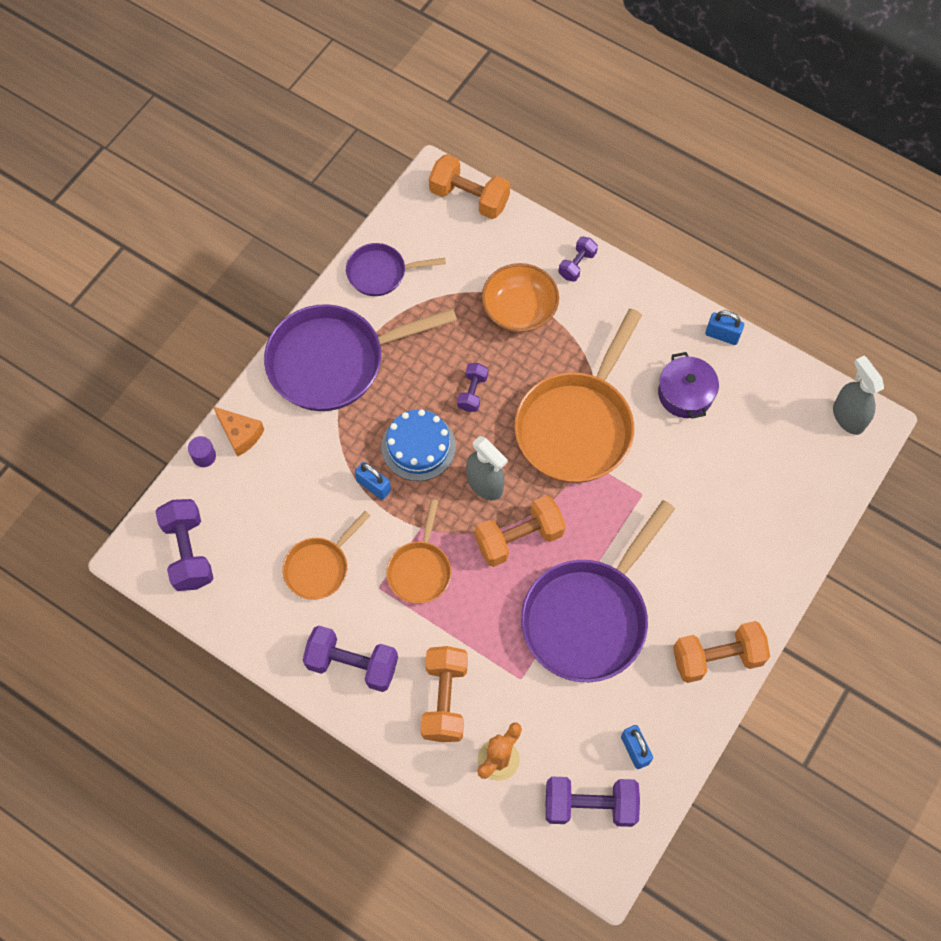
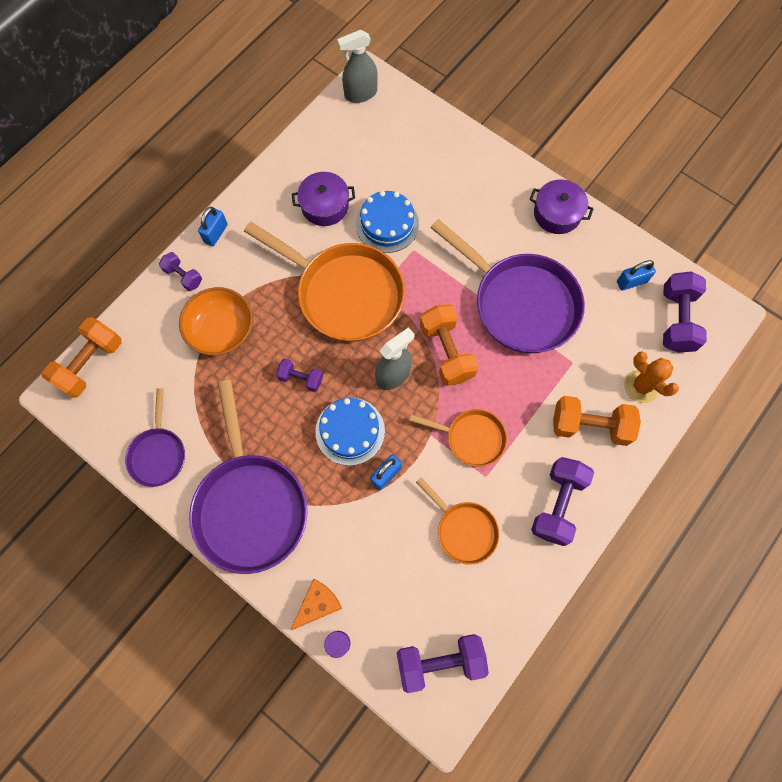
camera: 85 degrees left, 5 degrees up
(672, 462) = (387, 224): none -> blue cake
(717, 657) = (557, 213): orange dumbbell -> purple pot
(722, 335) = (273, 171): blue padlock -> blue padlock (216, 233)

